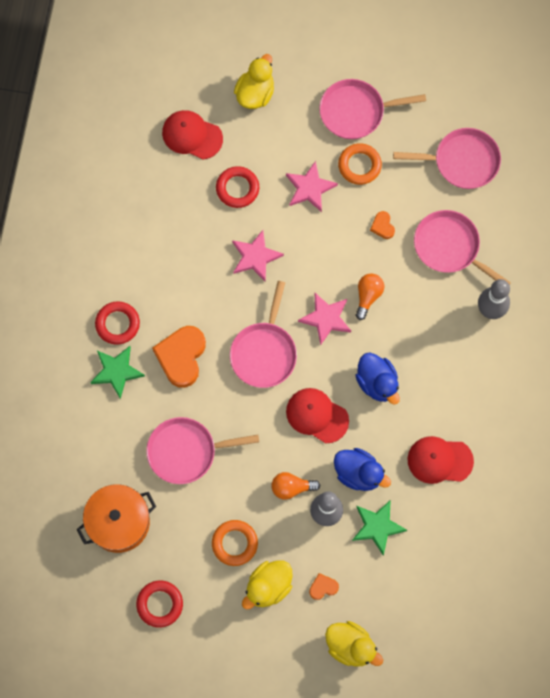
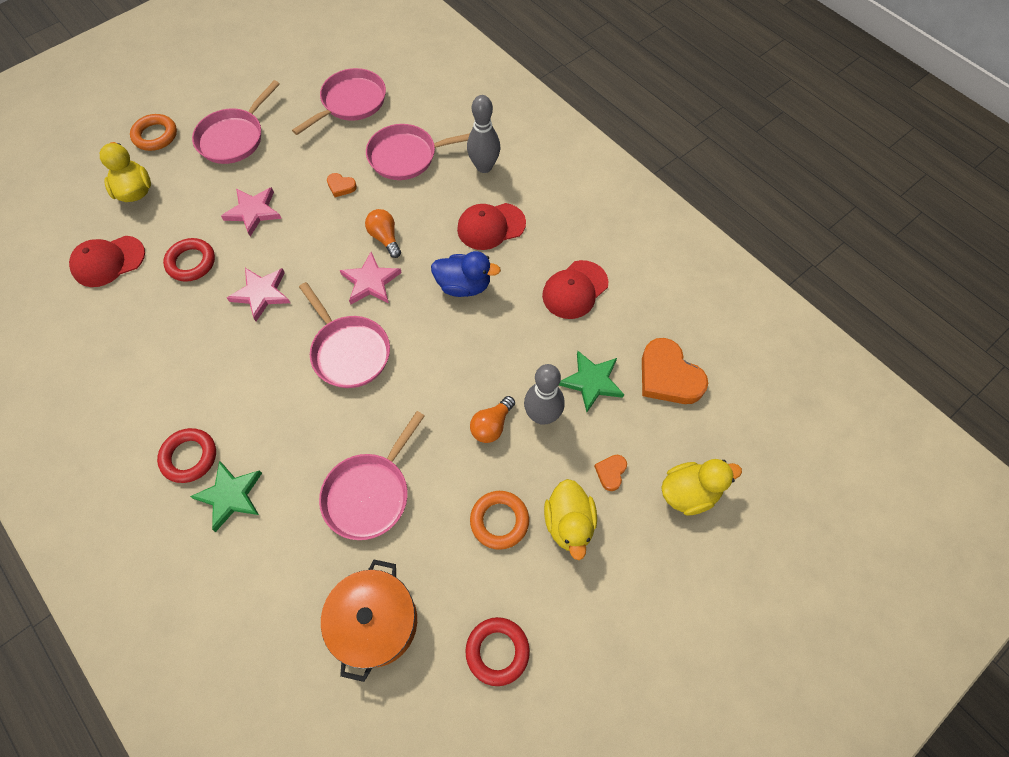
camera: 50 degrees left, 10 degrees down
(181, 357) = (279, 424): orange heart -> orange heart (668, 376)
(317, 415) = (446, 353): red cap -> red cap (491, 226)
(358, 473) = (529, 360): blue duck -> none
(359, 165) = (276, 166): orange ring -> orange ring (155, 135)

